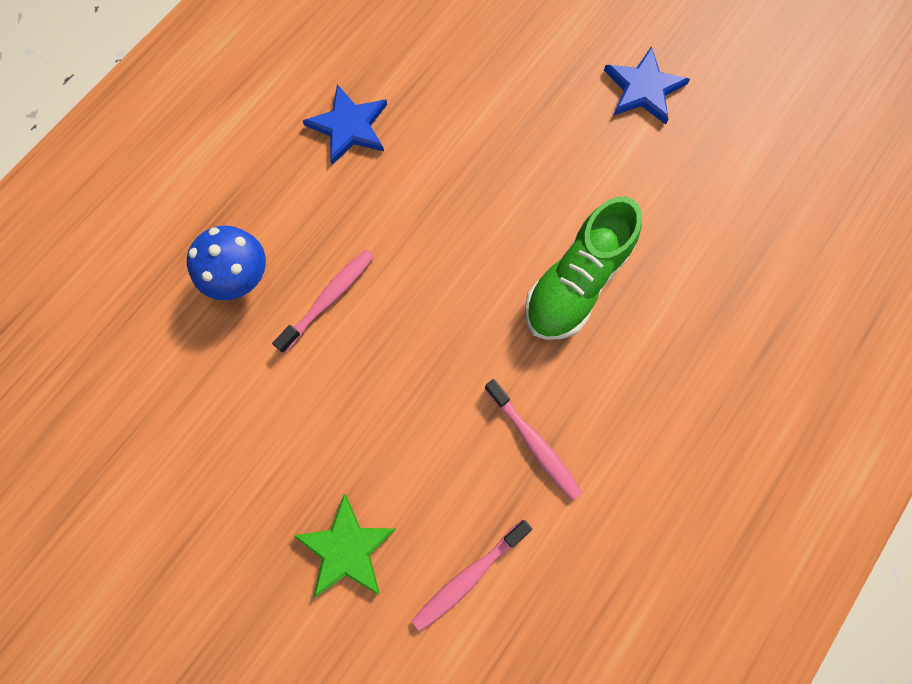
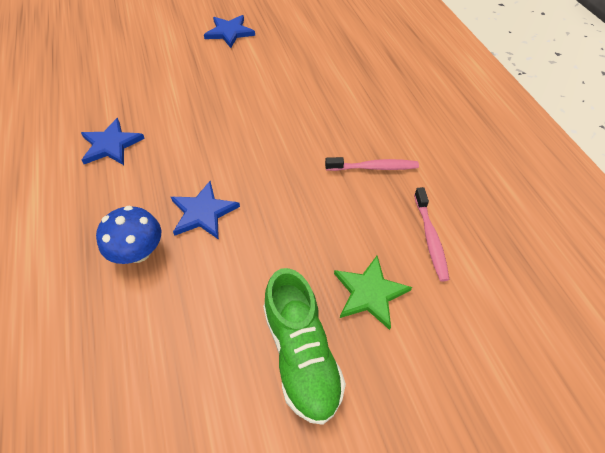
camera: 55 degrees left, 20 degrees down
(329, 299) = (203, 212): pink toothbrush -> blue star
(576, 283) = (302, 105): green shoe -> green shoe (301, 355)

